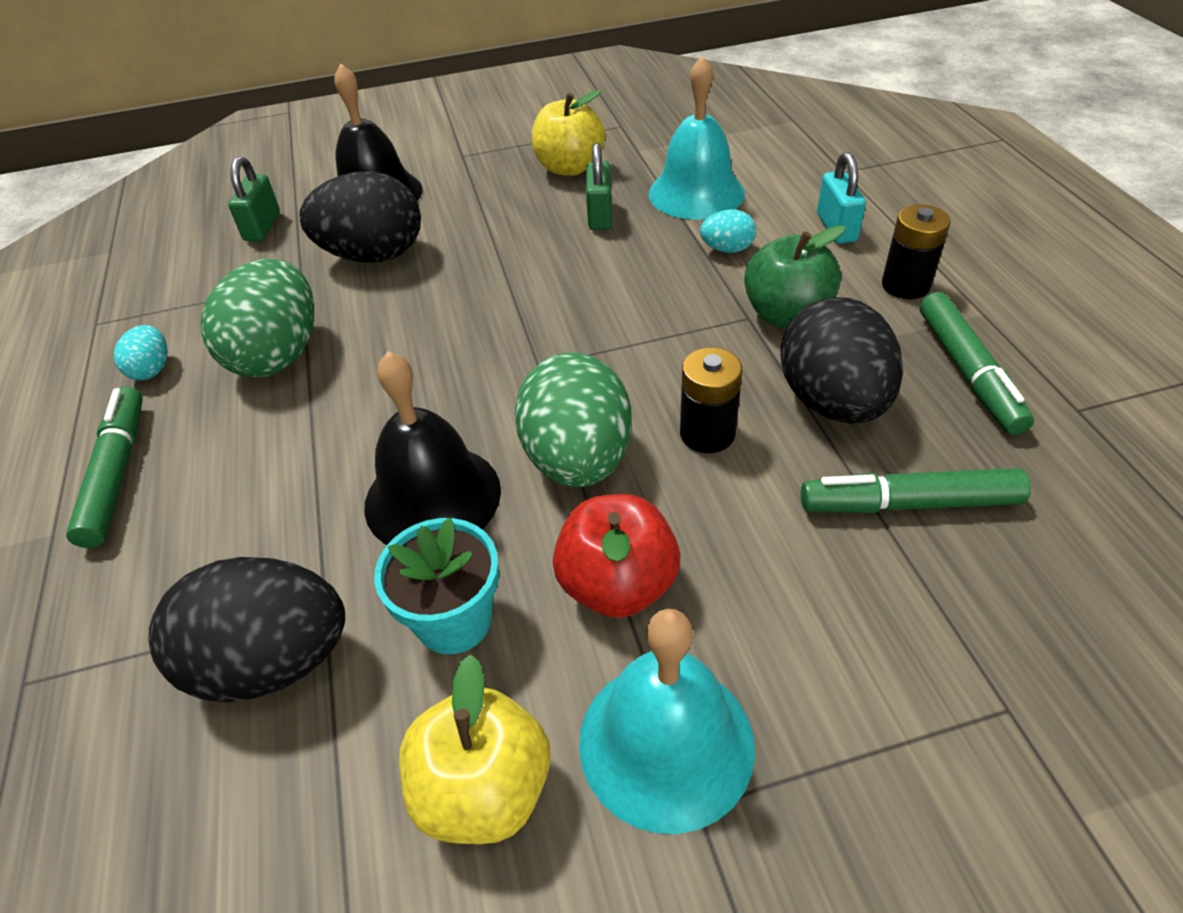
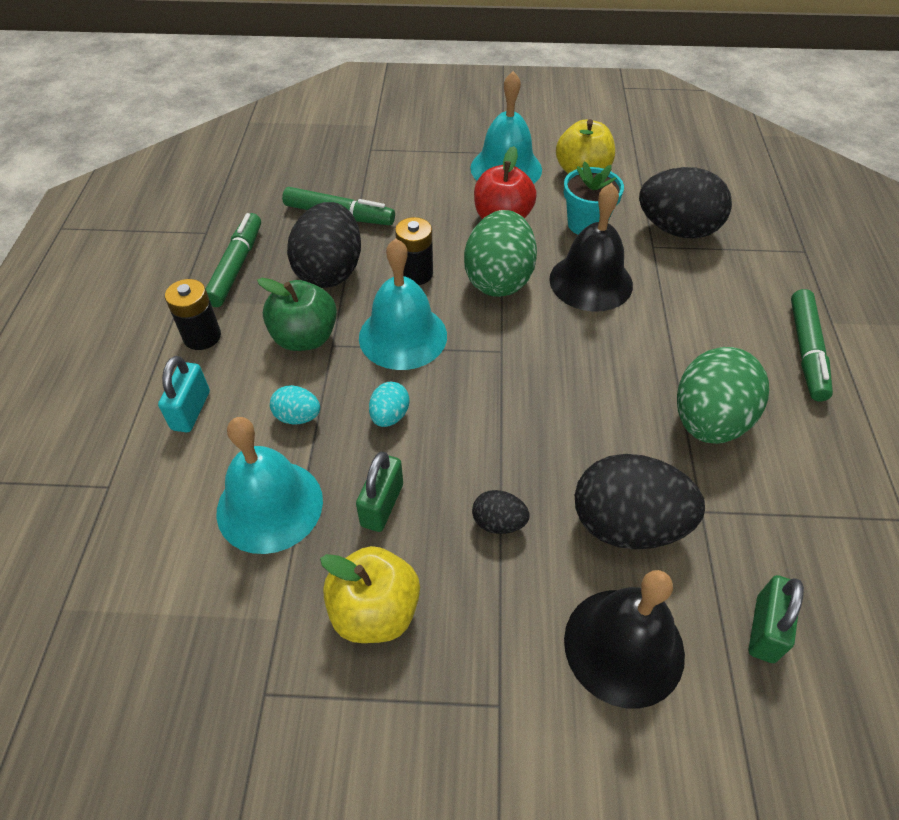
camera: 165 degrees left, 5 degrees up
(152, 369) = (819, 439): turquoise egg -> turquoise egg (389, 416)
(491, 230) = (498, 522): none -> black egg
(670, 348) = (403, 336): none -> turquoise bell

